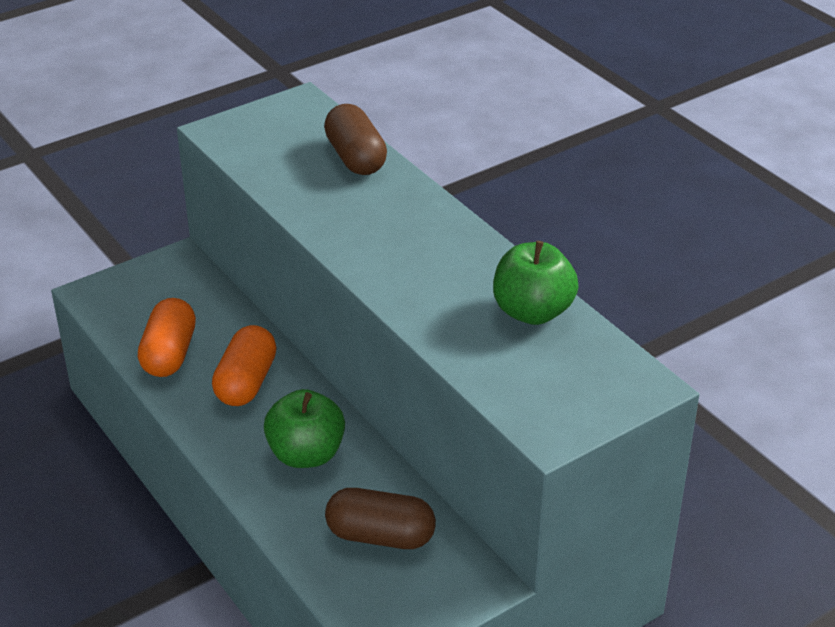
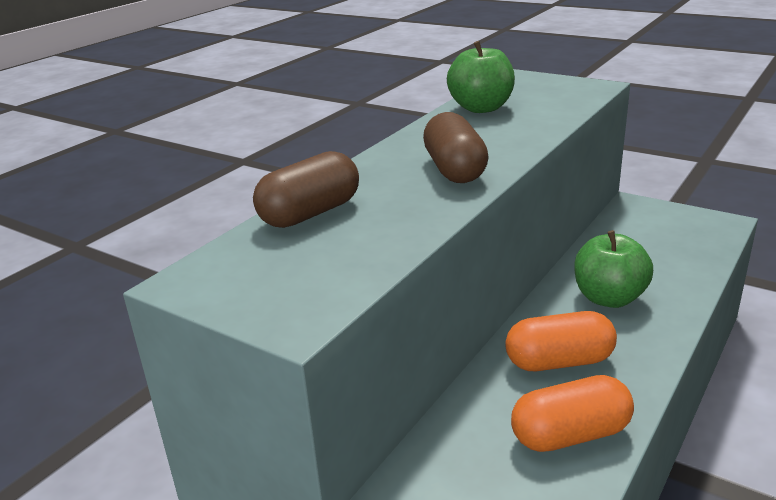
camera: 110 degrees left, 10 degrees down
(380, 536) = (645, 245): brown capsule -> brown capsule (454, 170)

